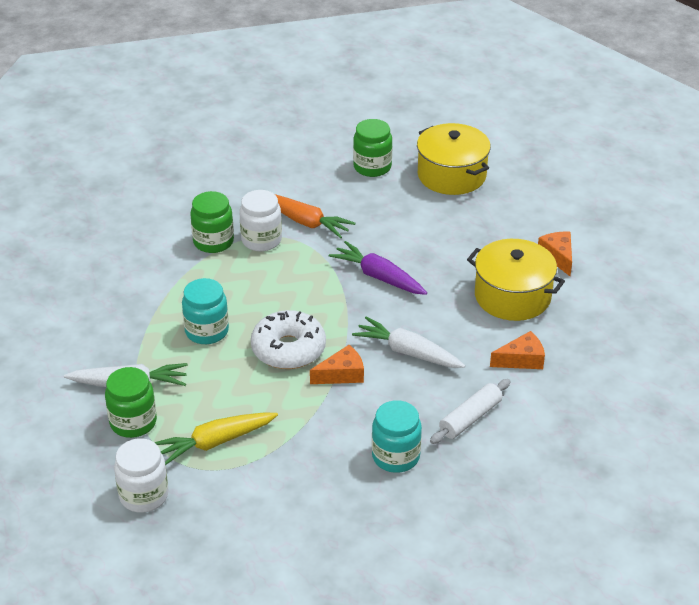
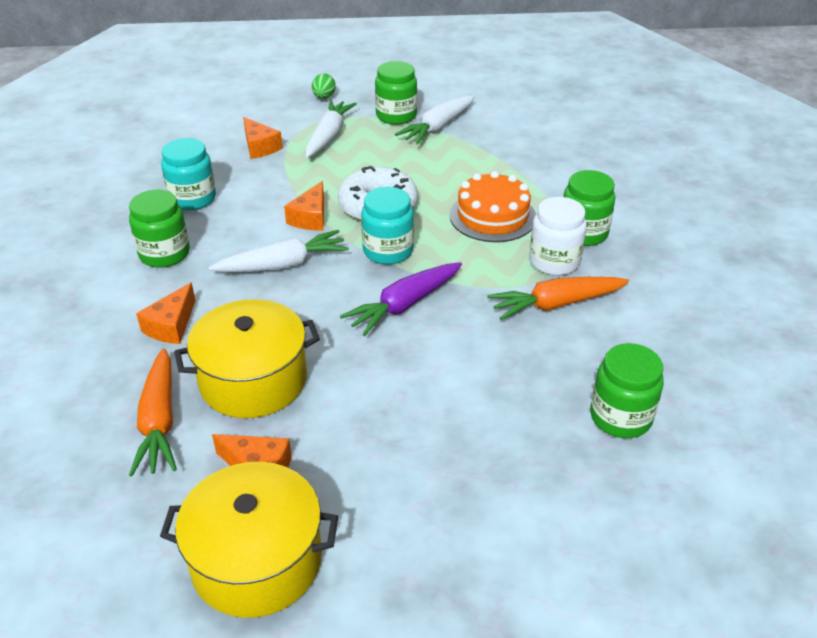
camera: 130 degrees right, 0 degrees up
(144, 495) = (324, 97): white jar -> green egg
(207, 331) = (455, 179): turquoise jar -> turquoise jar (388, 251)
(216, 442) = (328, 137): yellow carrot -> white carrot
(237, 289) = (492, 216): none -> orange cake
(279, 474) = (260, 147): none -> orange cheese
(379, 277) = (405, 305): purple carrot -> purple carrot turned 150 degrees clockwise
(452, 175) = (529, 485): yellow pot -> yellow pot (257, 561)
(470, 418) = (164, 254): white rolling pin -> green jar
(582, 310) = (159, 421): none -> orange carrot

